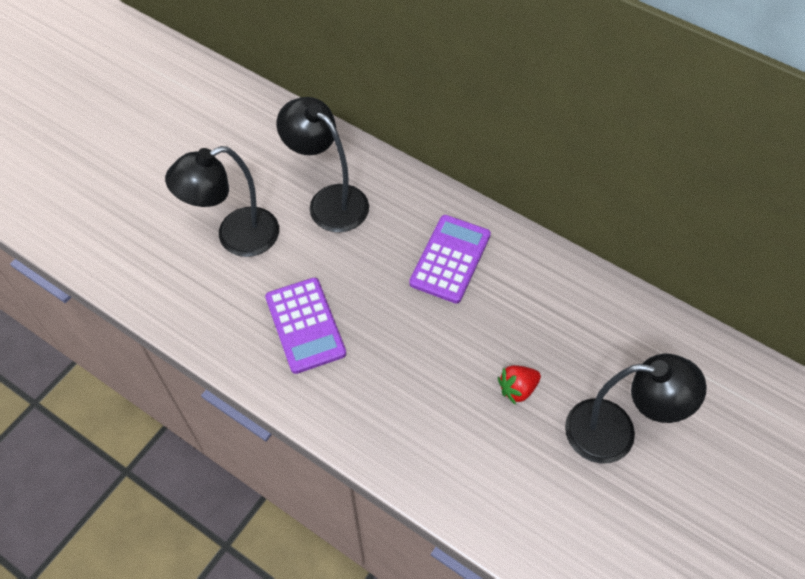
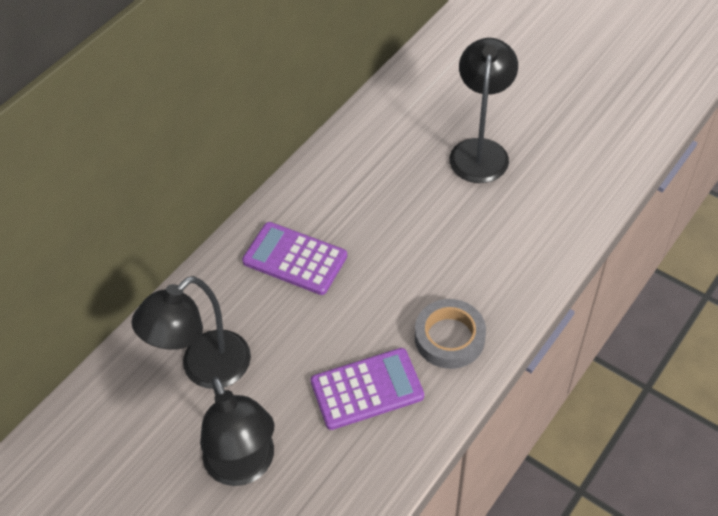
camera: 85 degrees left, 5 degrees down
(360, 397) = (449, 338): none -> grey tape
(517, 389) = (440, 214): red strawberry -> none

